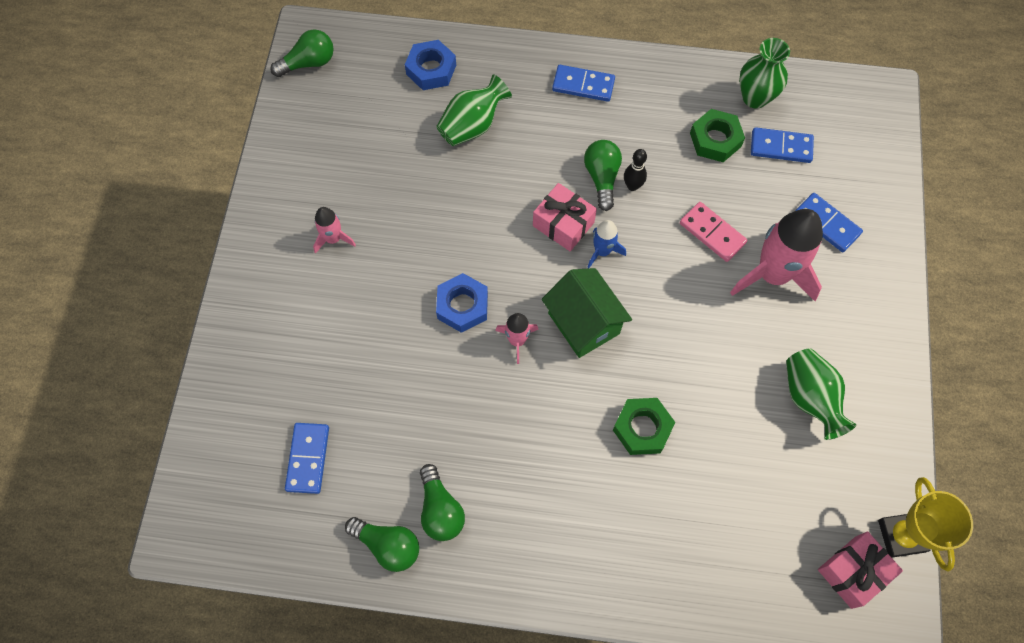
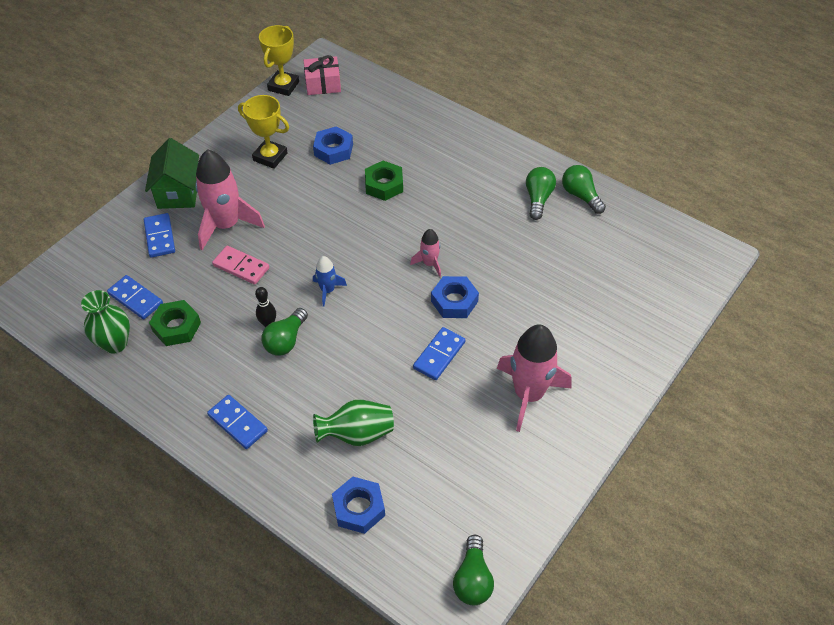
camera: 150 degrees left, 15 degrees down
(308, 63) = (473, 579): green light bulb -> green light bulb turned 90 degrees counterclockwise
(308, 458) = (613, 259): blue domino -> blue domino (439, 355)
(333, 239) = (528, 394): pink rocket -> pink rocket, size x2.03
(563, 224) = (341, 321): pink gift -> none
(584, 323) = (376, 253): green house -> green house (178, 192)
(712, 233) = (241, 266): pink domino -> pink domino turned 45 degrees counterclockwise
(744, 453) = (333, 150): none -> blue nut
(810, 398) = (270, 157): green vase -> yellow trophy

